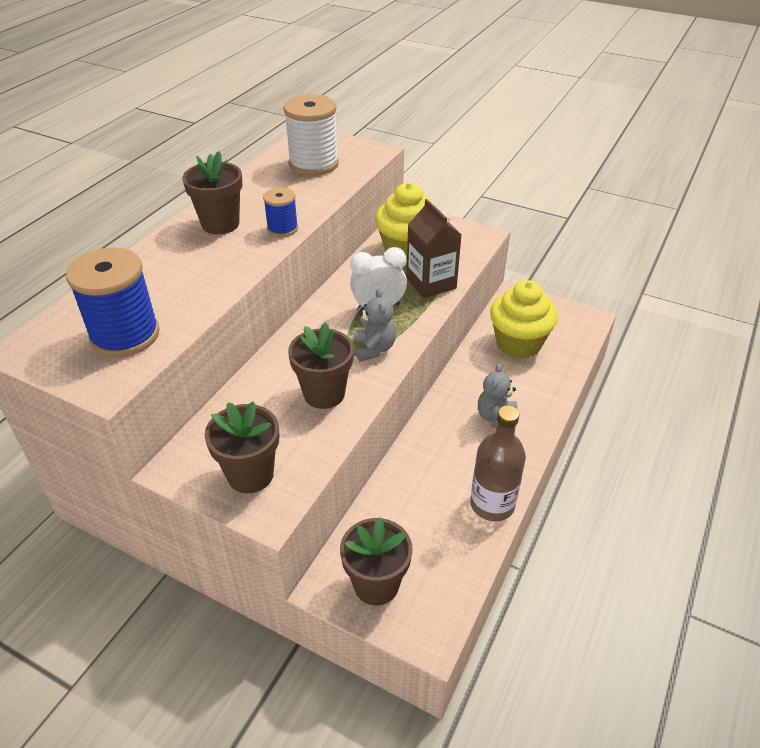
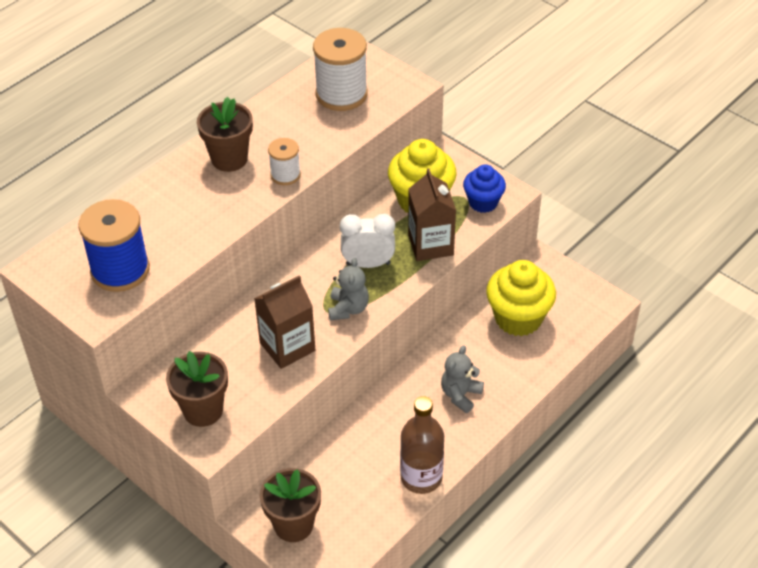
camera: 15 degrees right, 5 degrees up
(282, 229) = (285, 175): blue spool -> white spool
(324, 394) = (287, 347): brown flower pot -> brown carton
(463, 244) = (483, 202): none -> blue cupcake

